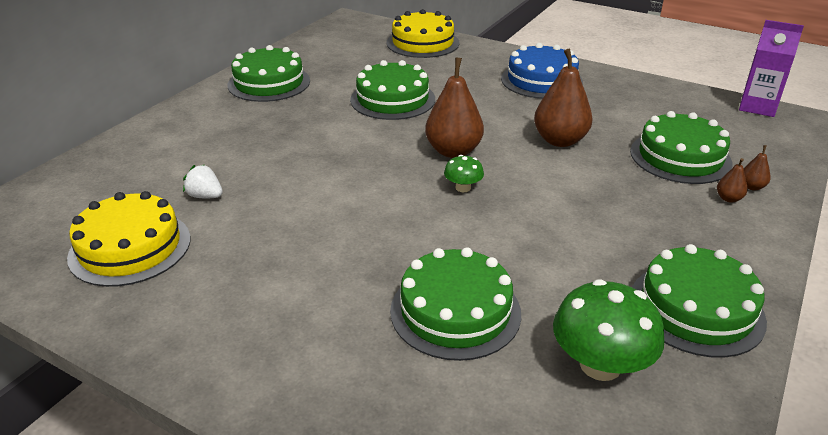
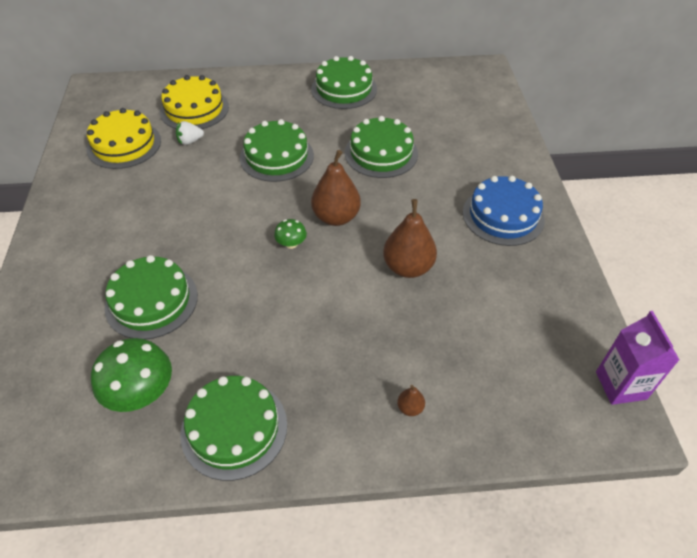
camera: 55 degrees right, 15 degrees up
(205, 196) = (190, 141): white strawberry -> white strawberry turned 105 degrees counterclockwise
(422, 43) = (492, 122): yellow cake -> yellow cake (194, 109)
(680, 157) = (453, 353): green cake -> green cake (276, 156)
(751, 187) = (446, 420): brown pear -> none

